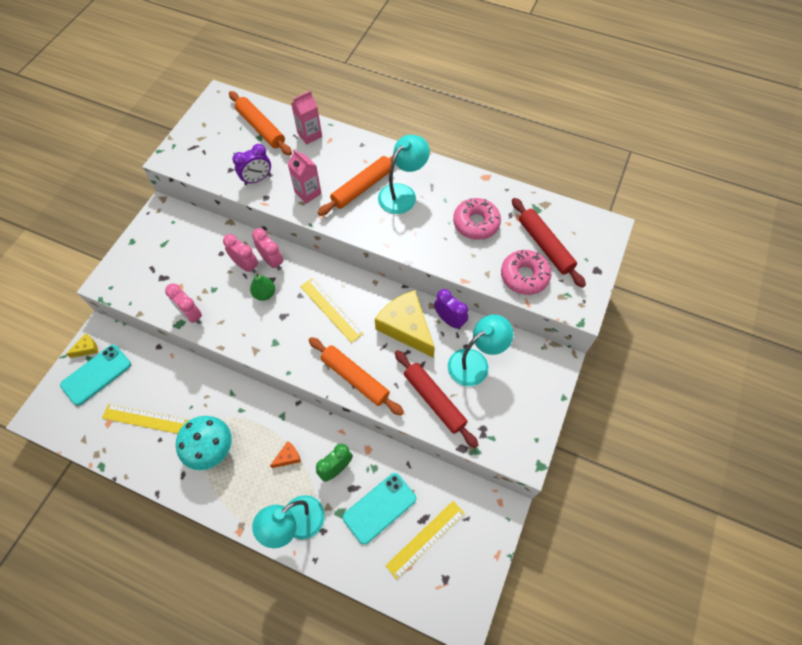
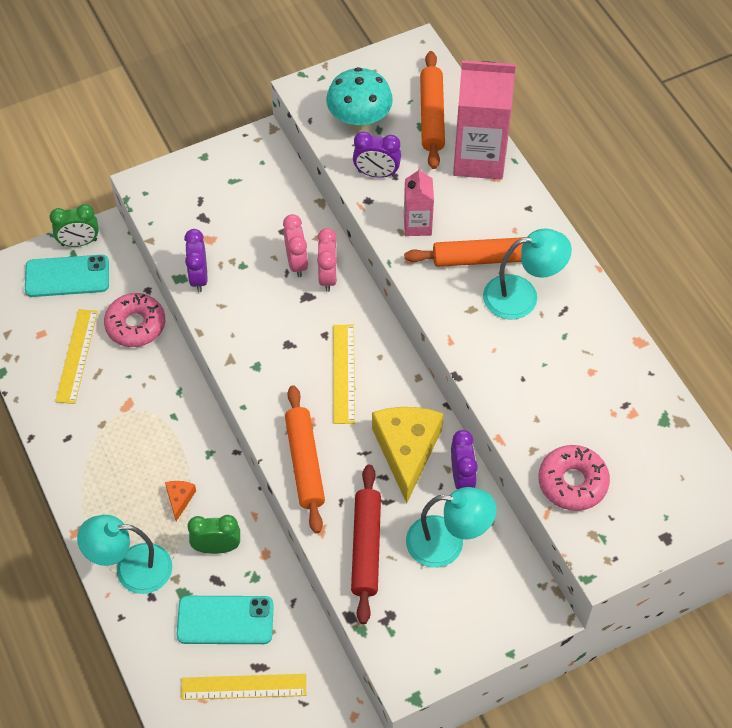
camera: 40 degrees right, 5 degrees down
(87, 348) = (79, 242): yellow cheese -> green clock
(145, 419) = (76, 356): yellow ruler -> yellow ruler turned 45 degrees clockwise
(191, 315) = (199, 277): pink clock -> purple clock
(212, 450) = (114, 434): turquoise mushroom -> turquoise mushroom (359, 122)
(264, 294) = (290, 307): green pear -> none
(288, 457) = (179, 499): orange cheese -> orange cheese turned 90 degrees counterclockwise
(309, 135) = (479, 158): pink carton -> pink carton, size x1.89
(476, 223) = (574, 386): pink donut -> pink donut (136, 325)
(545, 246) = (631, 467): red rolling pin -> none

